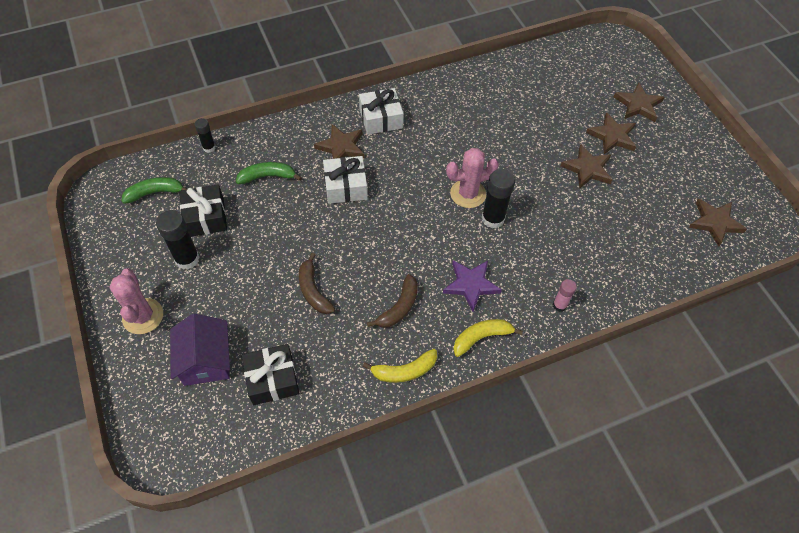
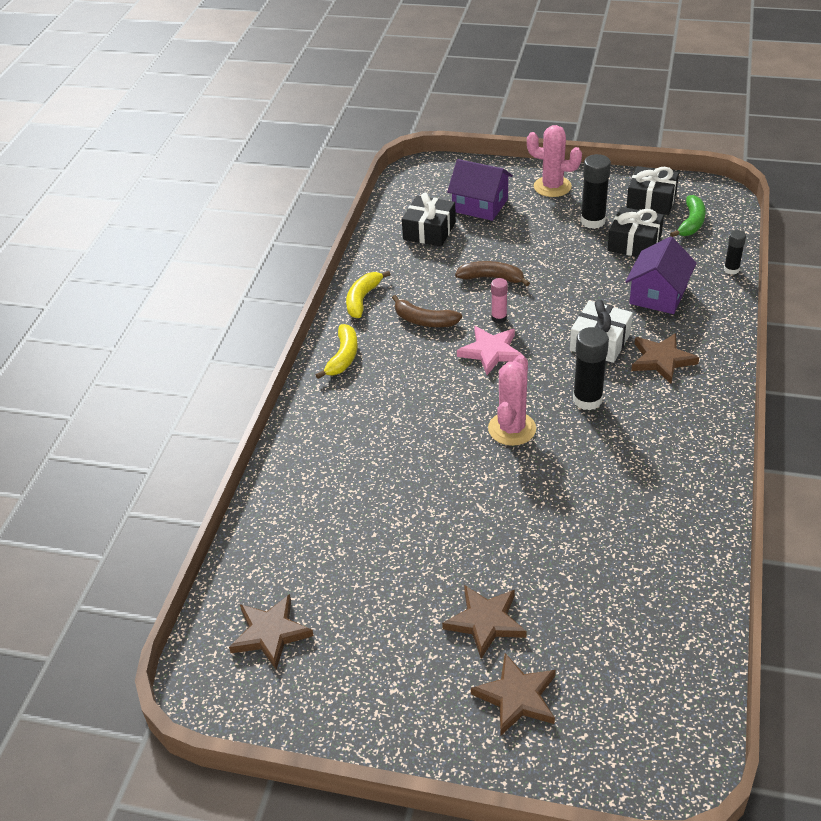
camera: 130 degrees right, 15 degrees down
(132, 232) = (651, 200): none -> black gift
(267, 176) = (658, 295): green banana -> purple house
(381, 118) = (686, 409): white gift -> none
(399, 307) = (424, 321): brown banana -> brown banana turned 45 degrees counterclockwise
(403, 244) = (491, 352): none -> pink star
(471, 285) = (401, 376): purple star -> none
(493, 218) = (461, 432): black glue stick -> black glue stick (587, 400)
(559, 305) = (318, 426): pink glue stick -> pink glue stick (499, 318)
(587, 169) = (456, 558): brown star -> none

